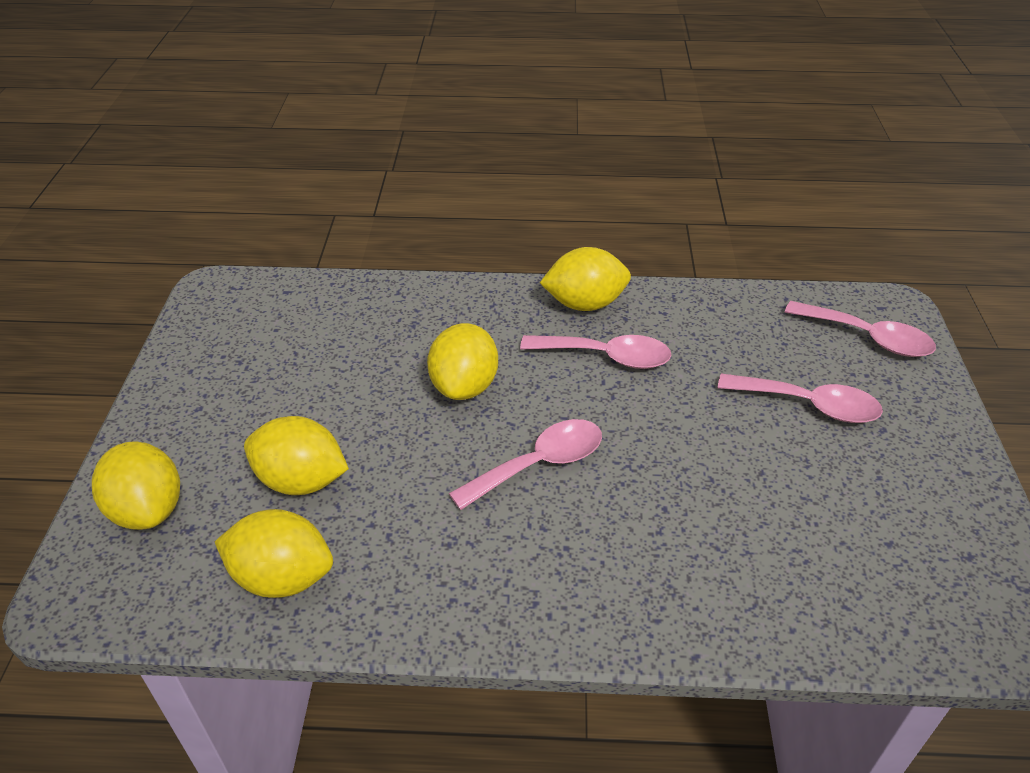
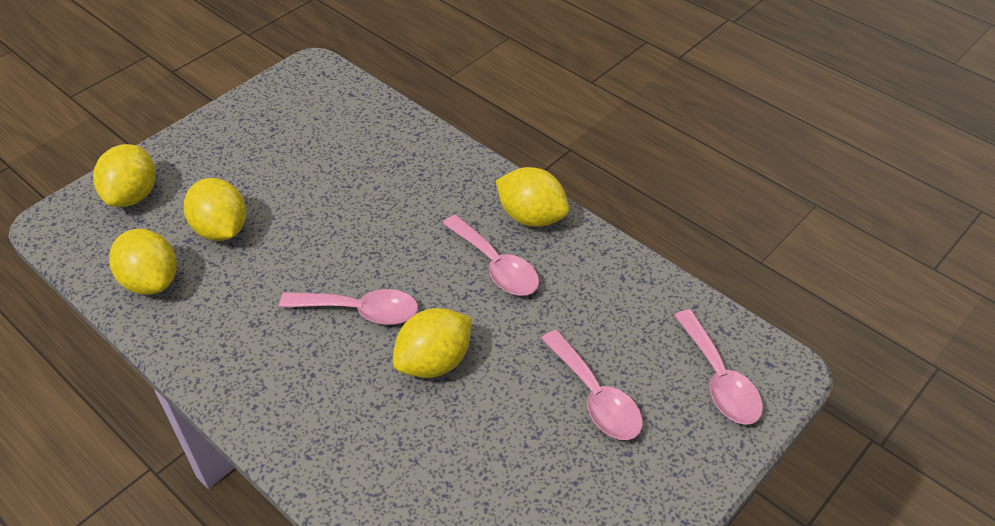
camera: 40 degrees right, 5 degrees up
(464, 386) = (379, 228): yellow lemon -> yellow lemon (434, 362)

